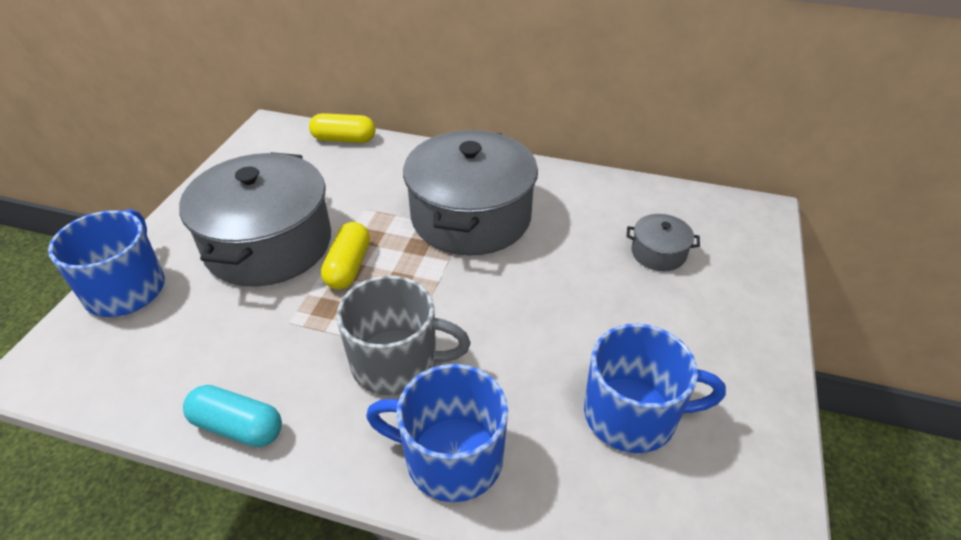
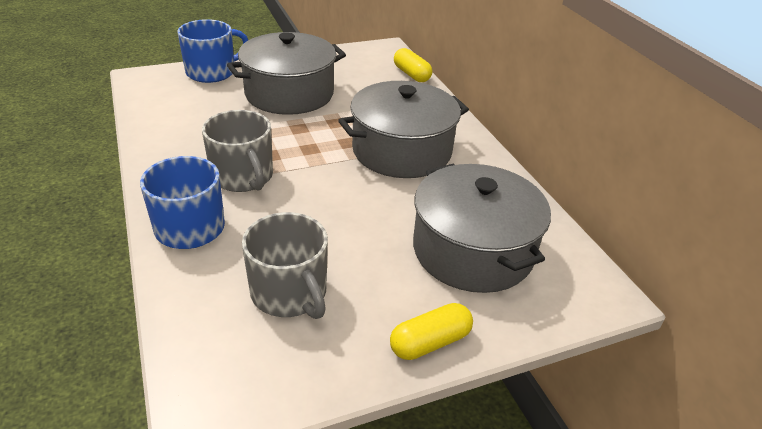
camera: 50 degrees right, 5 degrees down
(237, 427) = (152, 146): turquoise capsule -> none
(348, 266) = (301, 126): yellow capsule -> yellow capsule (430, 342)
(633, 414) = (290, 293): blue mug -> grey mug
(658, 253) = (473, 250): grey pot -> grey pot, size x2.34

